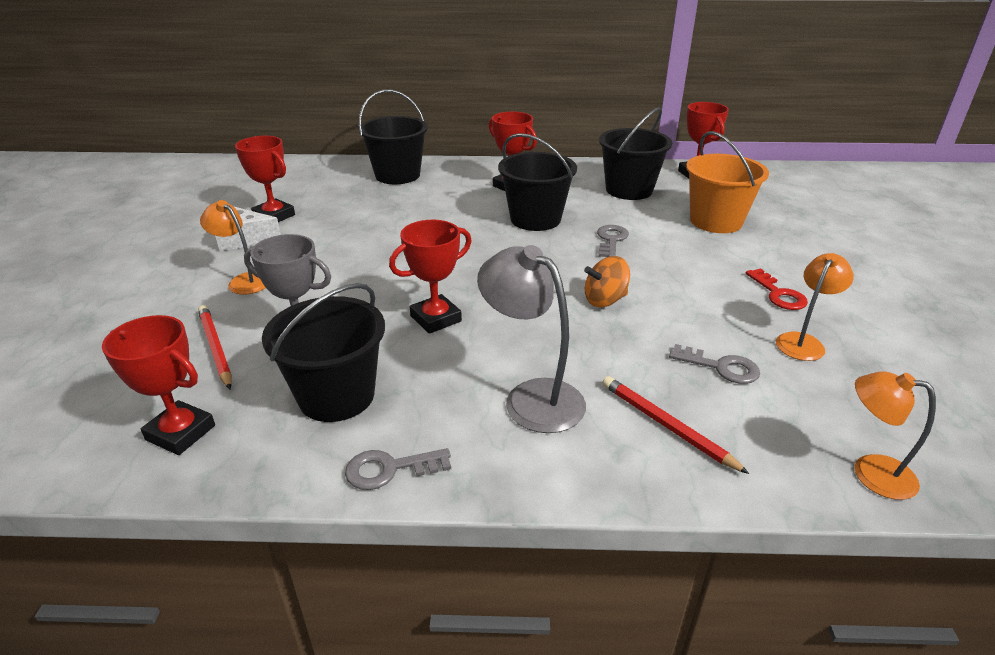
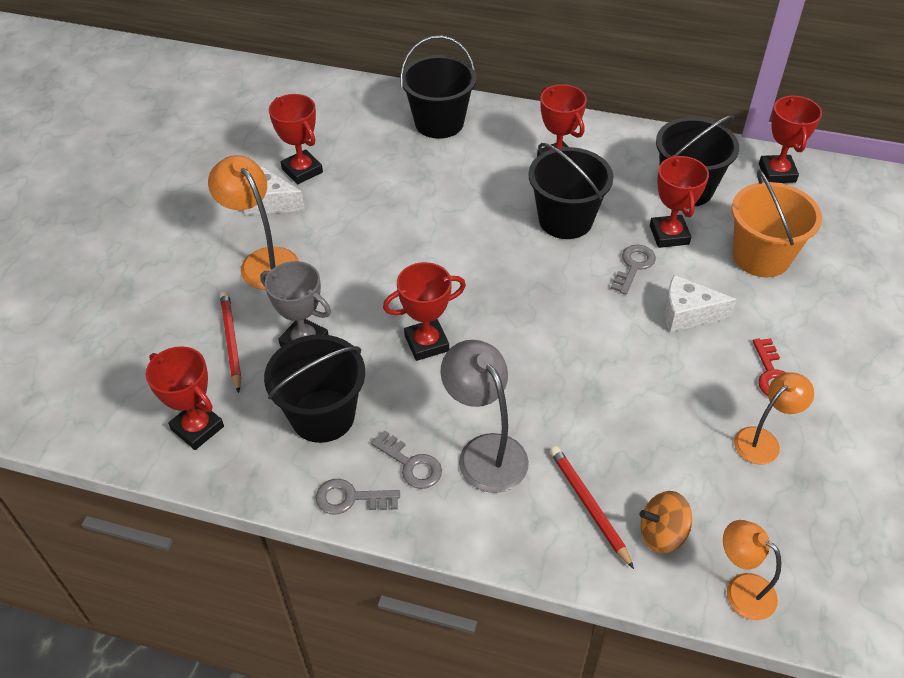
camera: 15 degrees right, 15 degrees up
(244, 281) = (263, 261): orange lamp -> orange lamp, size x1.53
(605, 300) = (593, 350): orange spinning top -> orange spinning top (662, 534)
(630, 217) = (669, 235): none -> red trophy
(677, 264) = (687, 314): none -> white cheese
(721, 367) = (668, 453): grey key -> grey key (411, 464)

